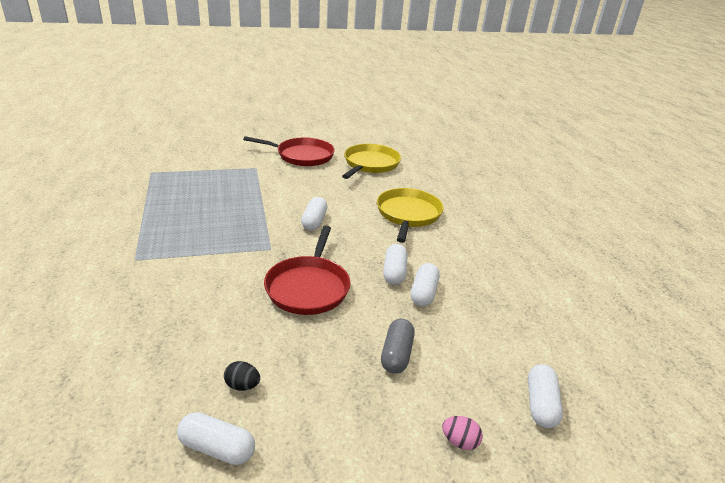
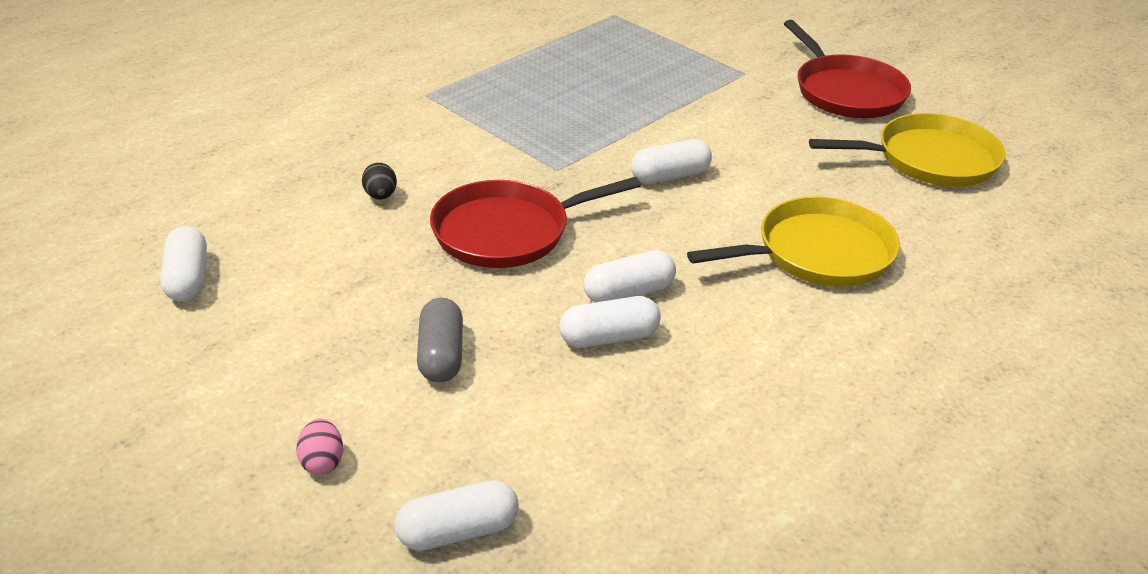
camera: 60 degrees right, 5 degrees up
(242, 386) = (285, 257): black egg -> black egg (380, 196)
(396, 355) = (441, 355): grey capsule -> grey capsule turned 75 degrees counterclockwise

